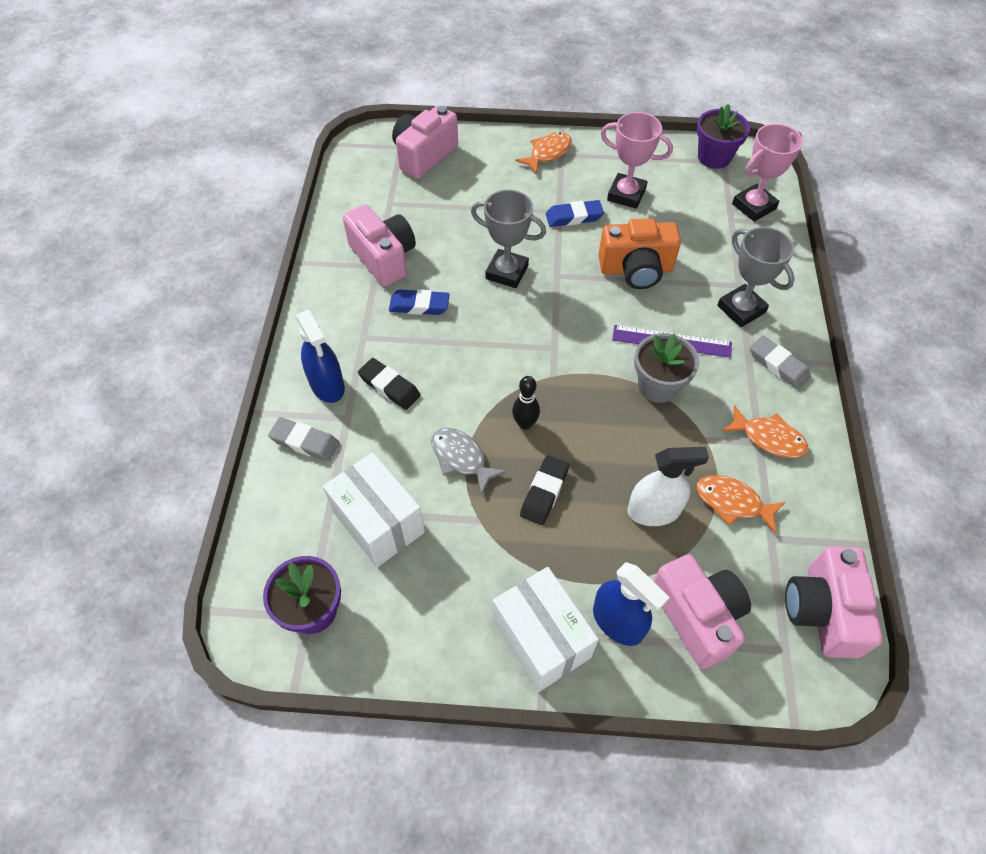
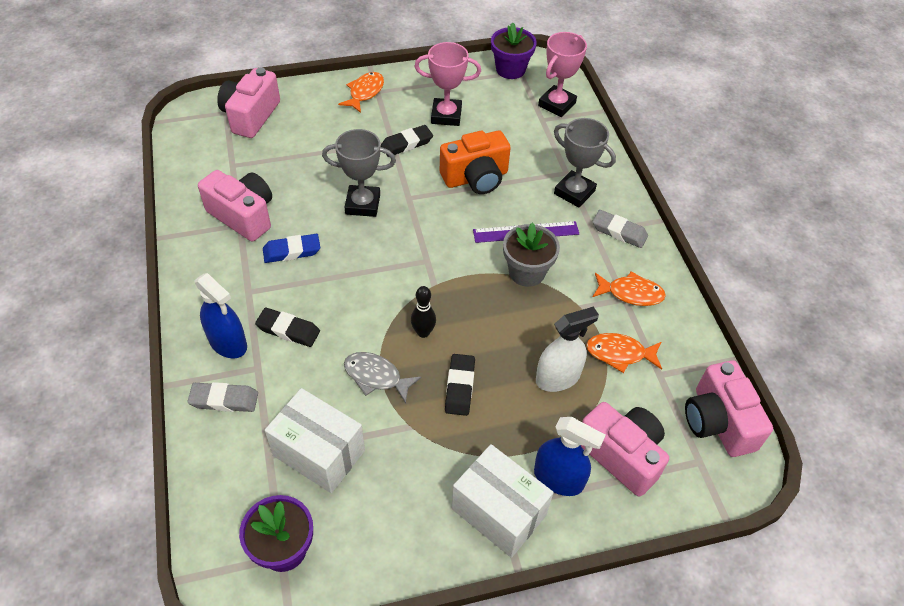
camera: 20 degrees left, 5 degrees down
(574, 217) = (407, 144): blue eraser -> black eraser

